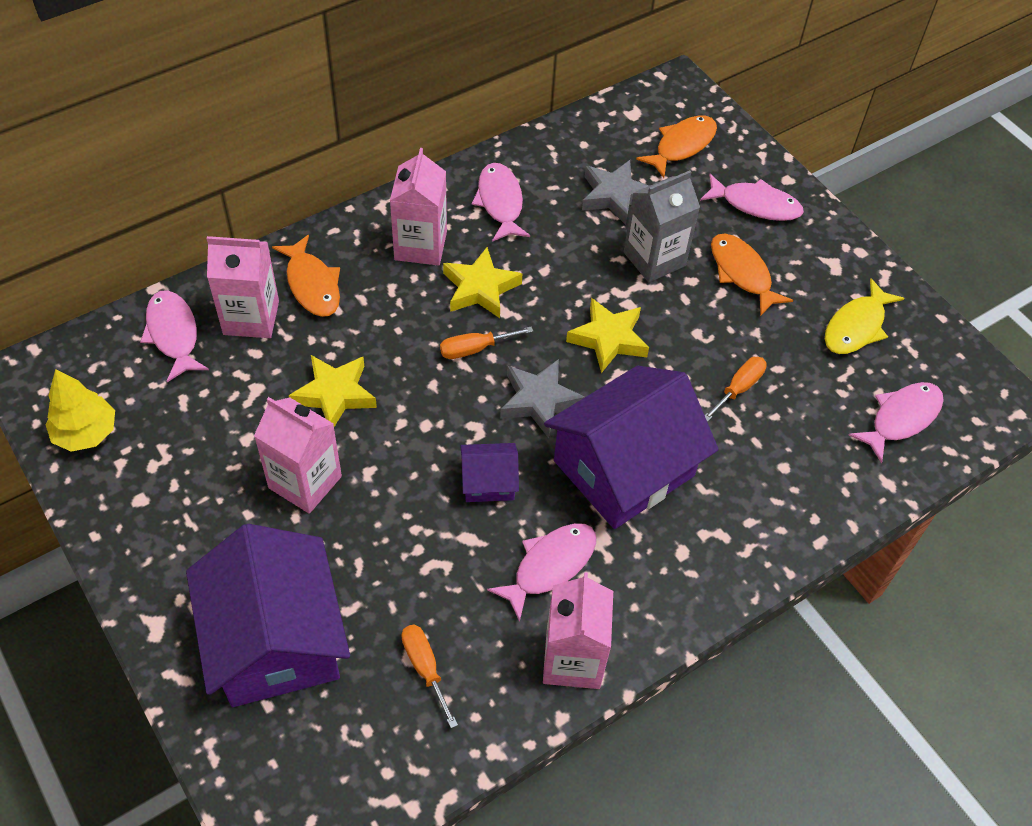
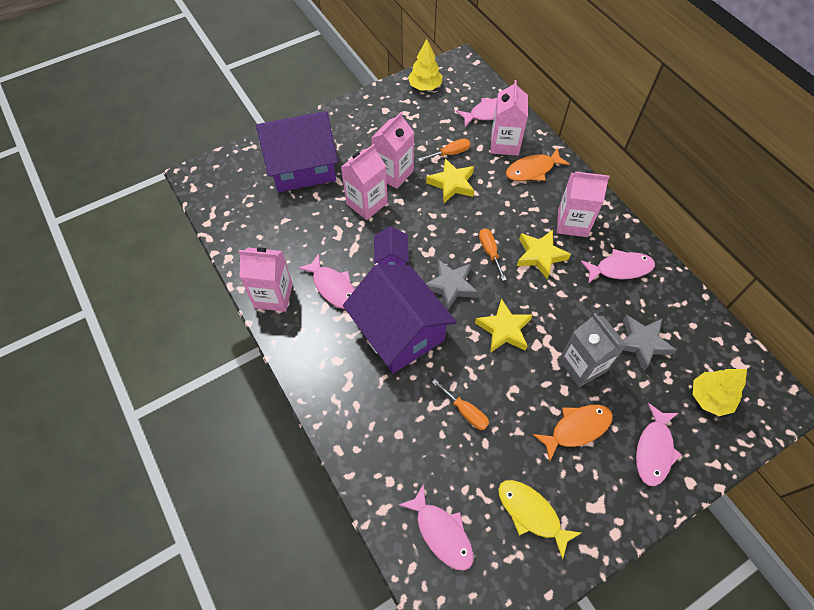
camera: 95 degrees right, 5 degrees up
(373, 523) = (366, 203): none -> pink carton
(425, 668) = (278, 227): orange screwdriver -> orange screwdriver (450, 153)
(681, 146) = (710, 398): orange fish -> yellow tree

